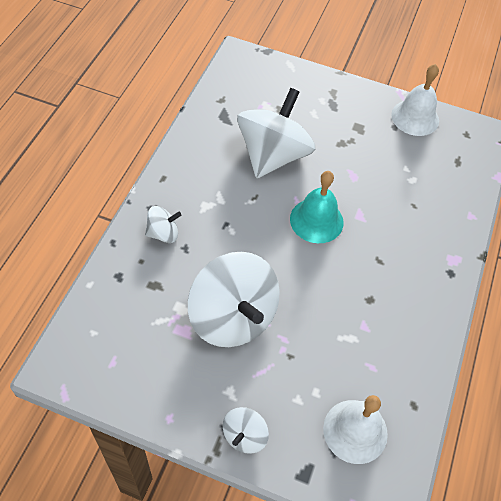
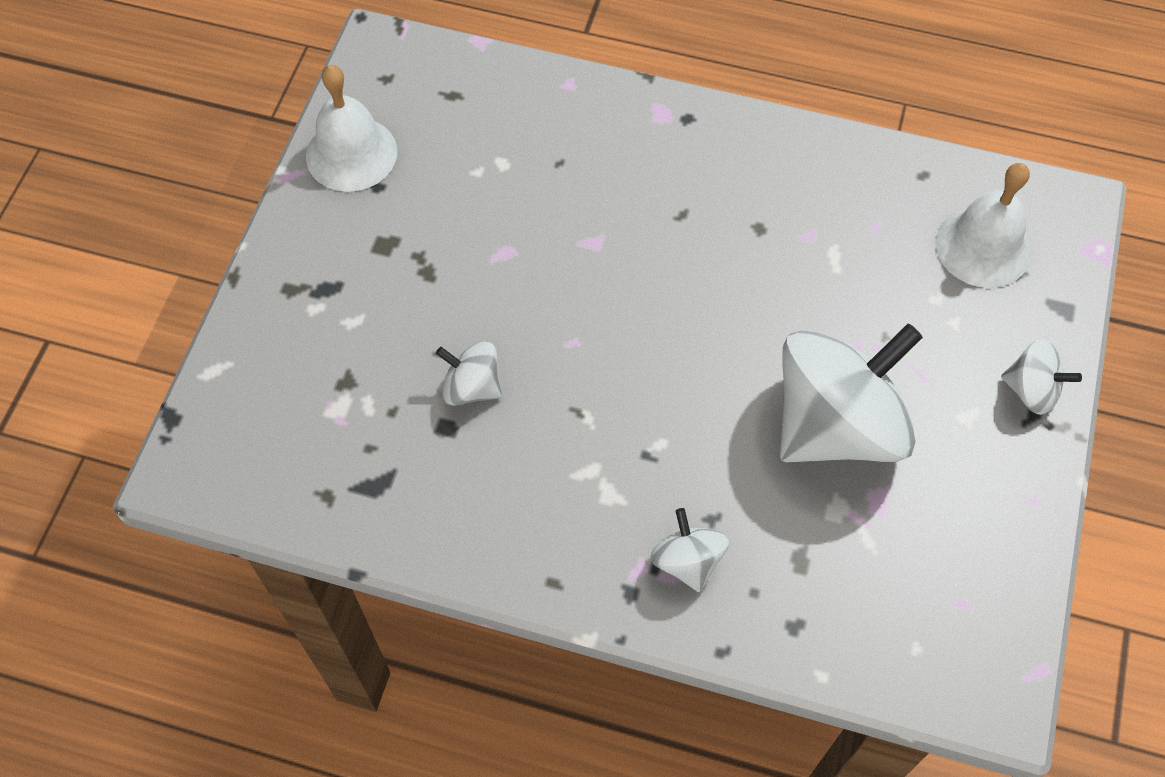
camera: 90 degrees left, 5 degrees up
(273, 155) = (472, 387): white spinning top -> white spinning top, size x0.46
(316, 220) = (615, 308): turquoise bell -> none

